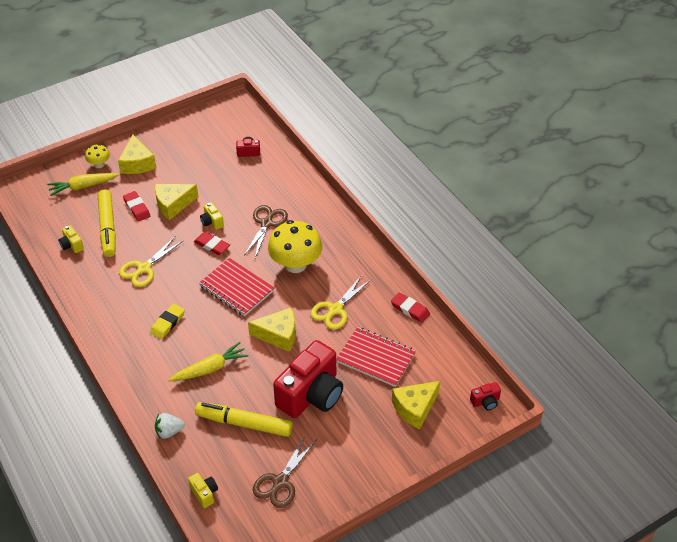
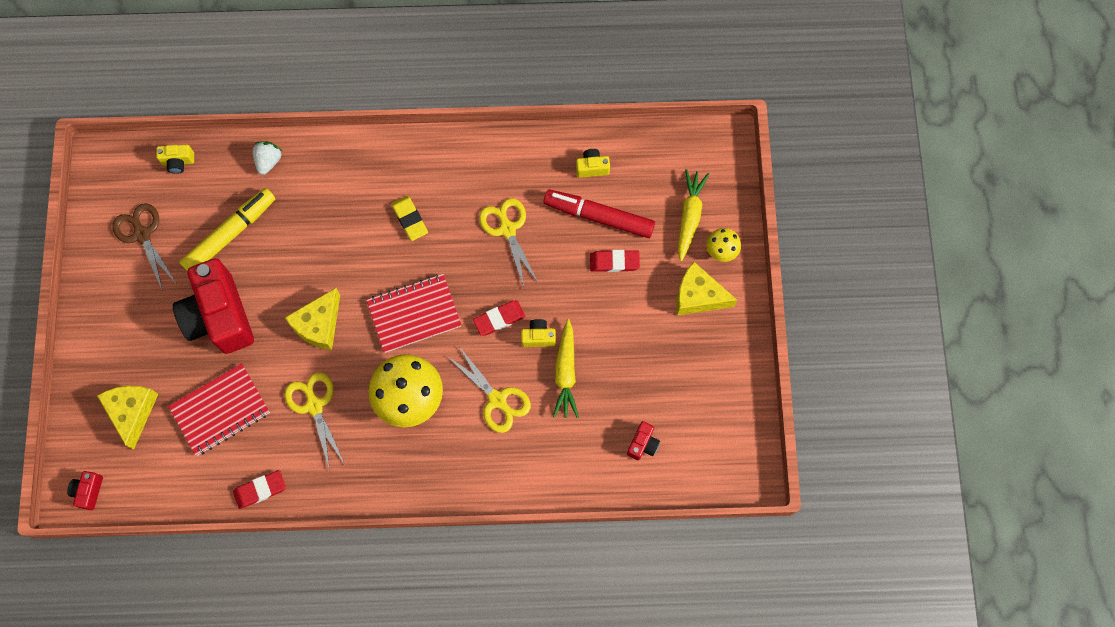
camera: 120 degrees right, 25 degrees up
(108, 227) = (599, 217): yellow marker -> red marker
(173, 205) = (596, 306): yellow cheese -> none
(210, 368) = (320, 234): yellow carrot -> yellow carrot (565, 373)
(266, 223) = (497, 399): brown scissors -> yellow scissors

